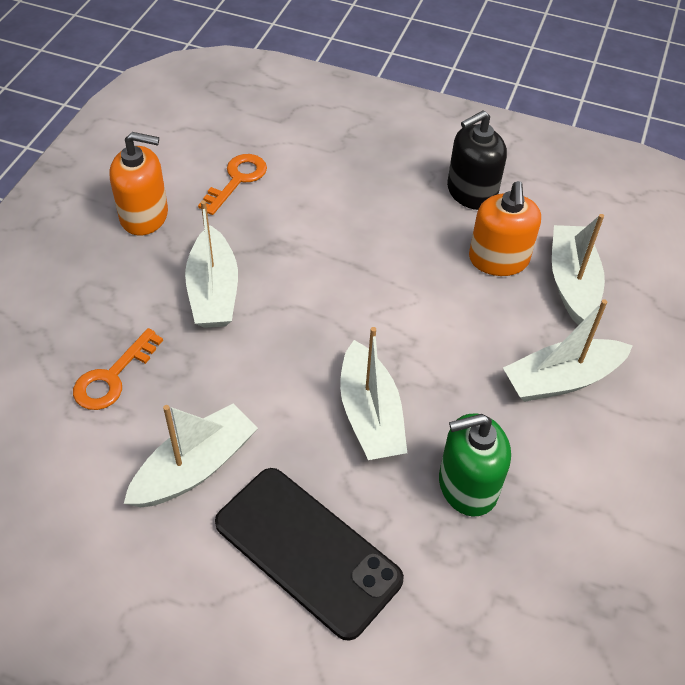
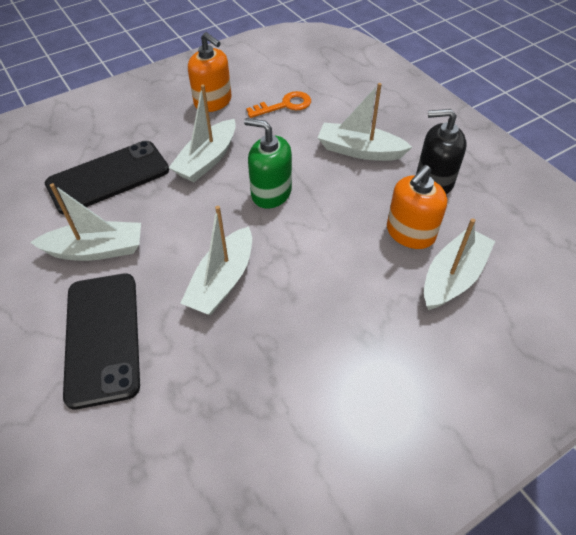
camera: 40 degrees right, 0 degrees up
(113, 377) = (108, 177): orange key -> black phone
(467, 486) = (237, 365): green soap dispenser -> green soap dispenser (271, 193)
(561, 380) = (376, 338): white boat -> white boat (359, 151)

